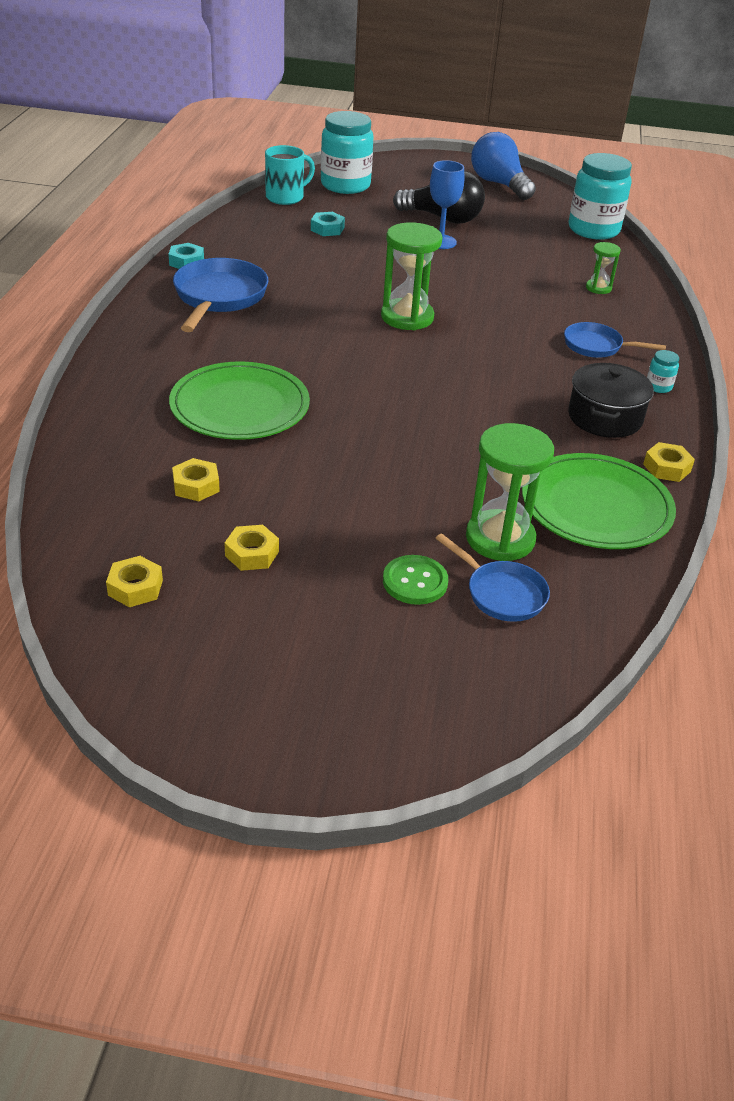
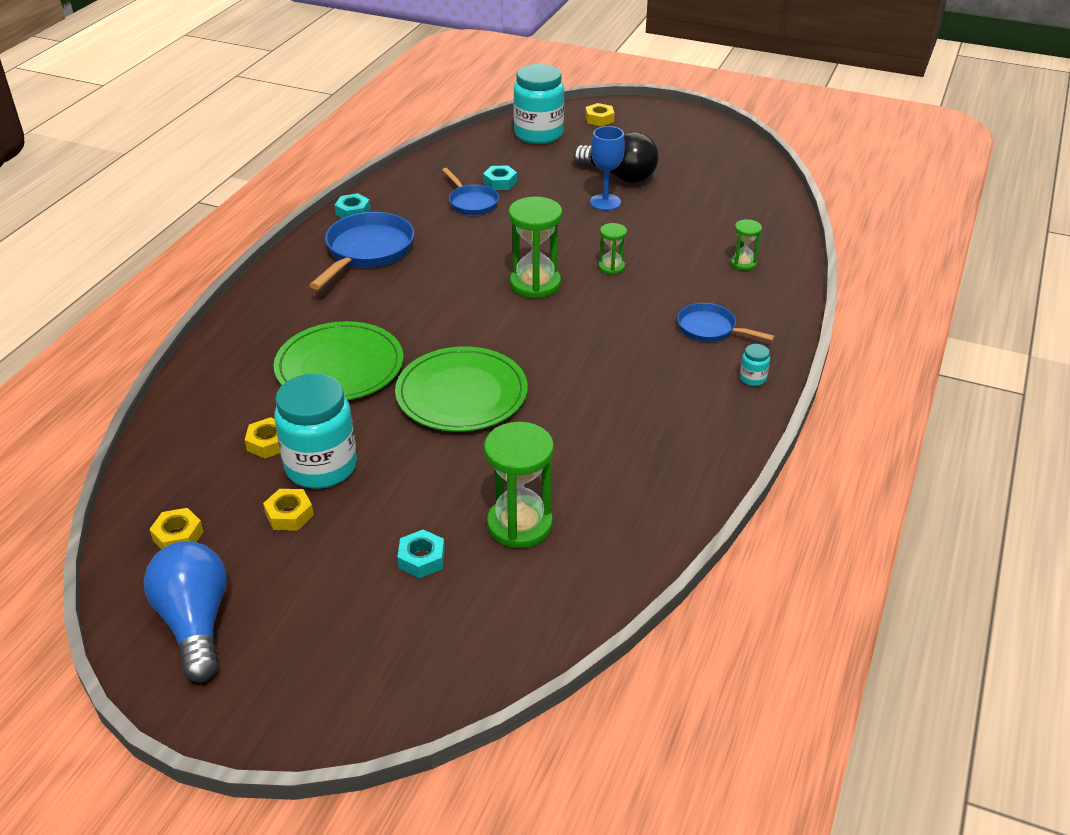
camera: 15 degrees right, 0 degrees up
(286, 197) = (475, 145): turquoise mug -> none
(415, 582) = (421, 559): green button -> turquoise nut
(475, 298) = (611, 267): none -> green hourglass
(499, 184) = (695, 139): blue light bulb -> blue light bulb (195, 623)
(501, 593) = (496, 580): blue pan -> blue pan (471, 202)
(593, 230) = (770, 196): turquoise jar -> turquoise jar (321, 467)
(596, 506) = (628, 501): green plate -> green plate (461, 393)
(605, 417) = (681, 408): black pot -> none
(666, 468) = (718, 467): yellow nut -> yellow nut (599, 119)

